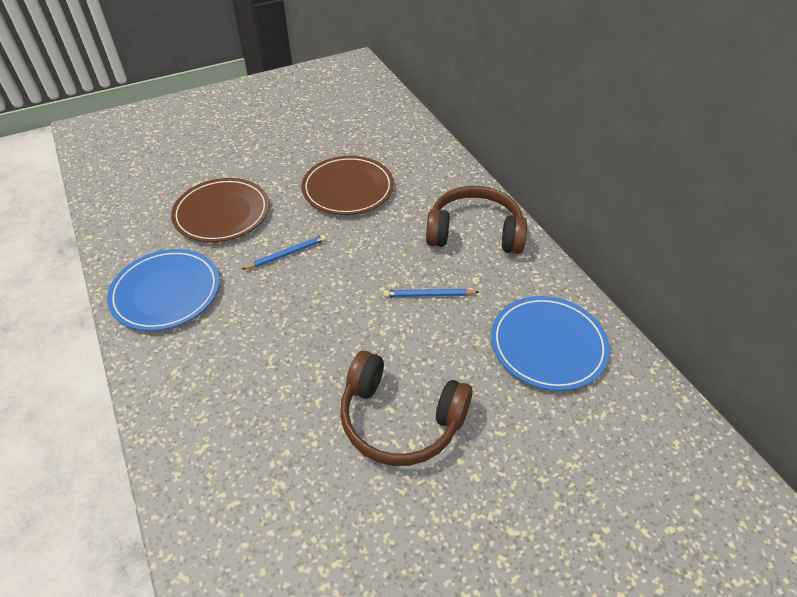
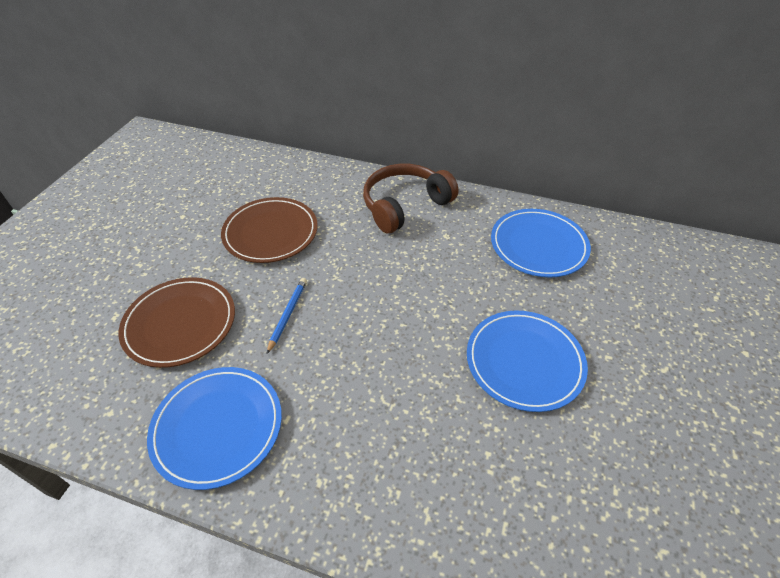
camera: 45 degrees left, 0 degrees up
(400, 419) = (524, 362): brown headphones -> blue plate
(429, 295) = (432, 267): blue pencil -> none

